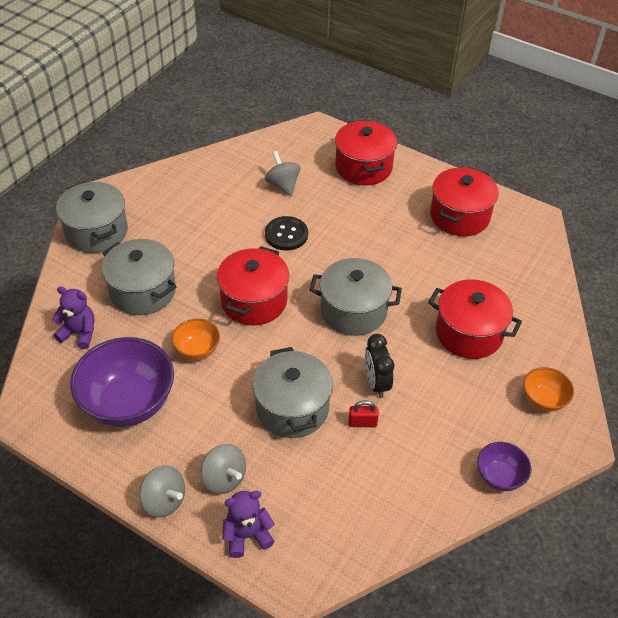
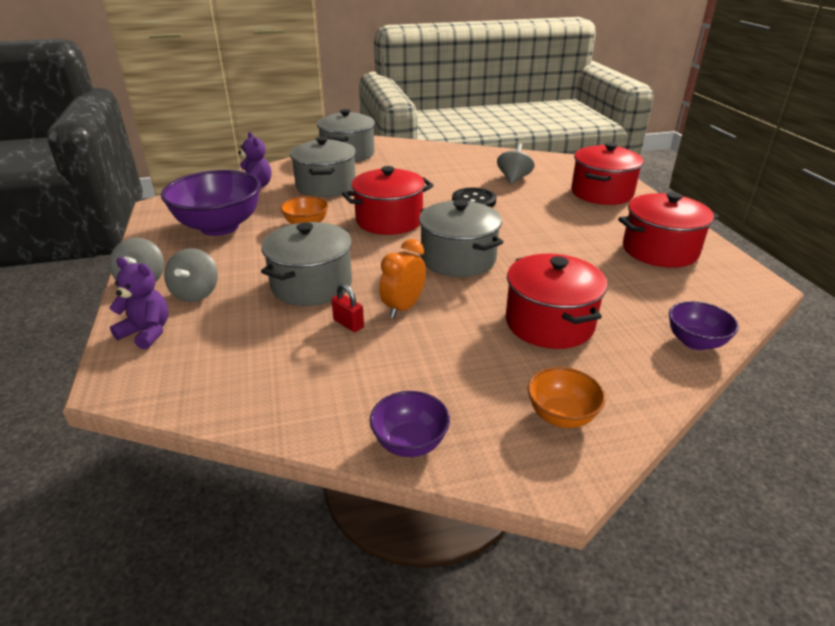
camera: 45 degrees right, 15 degrees down
(376, 383) = (403, 308): black clock -> orange clock
(549, 294) = (695, 342): none -> purple bowl

